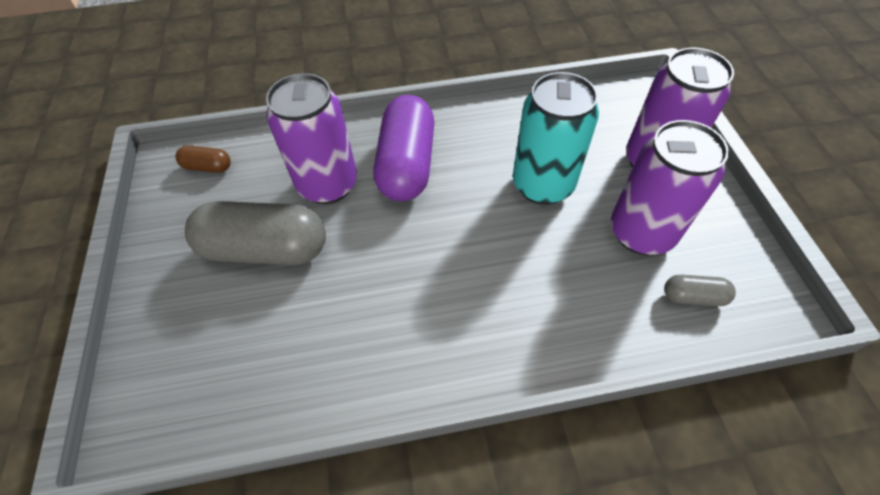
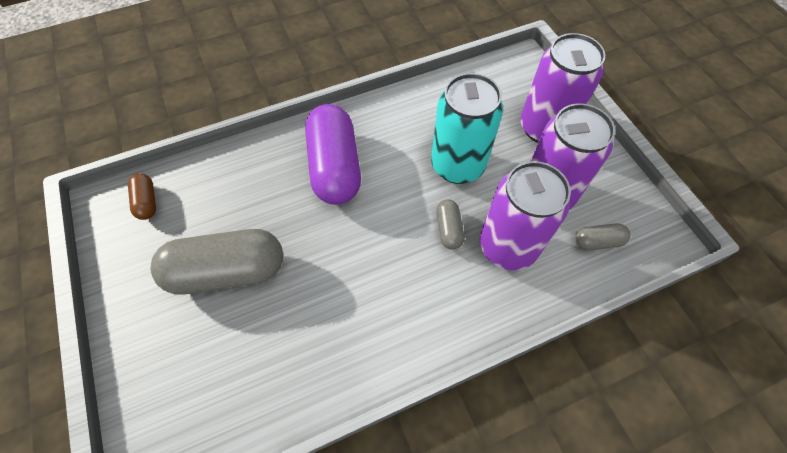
camera: 15 degrees left, 5 degrees up
(208, 167) = (147, 202): brown capsule -> brown capsule turned 75 degrees clockwise
(328, 185) = (267, 199): purple can -> purple can (507, 246)
(516, 250) = (449, 229): none -> grey capsule

